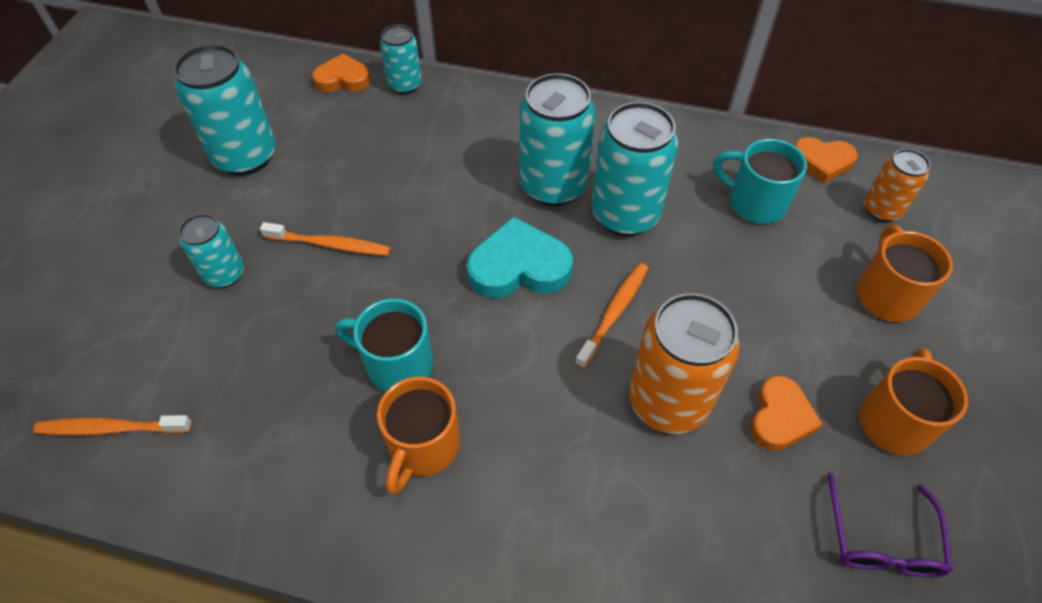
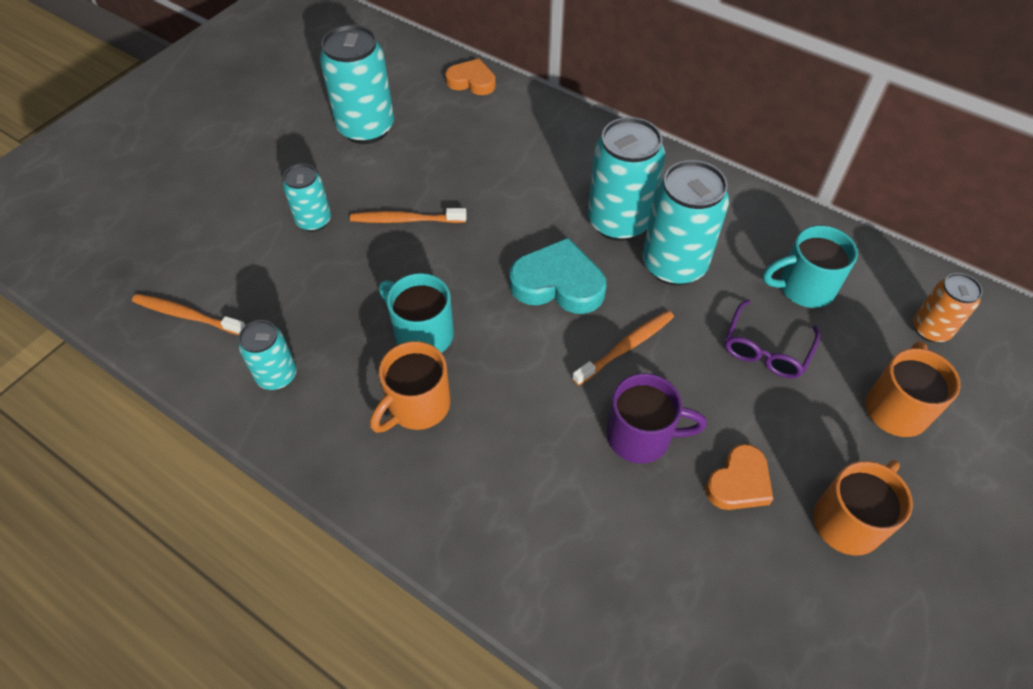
camera: 20 degrees right, 0 degrees up
(329, 244) = (406, 220): orange toothbrush -> orange toothbrush turned 150 degrees clockwise
(405, 85) = (523, 99): turquoise can -> turquoise can (277, 376)
(668, 401) = (641, 436): orange can -> purple mug
(754, 202) = (803, 287): turquoise mug -> turquoise mug turned 60 degrees counterclockwise
(822, 162) = (890, 268): orange heart -> none
(881, 539) = (786, 615): purple glasses -> purple glasses (766, 349)

